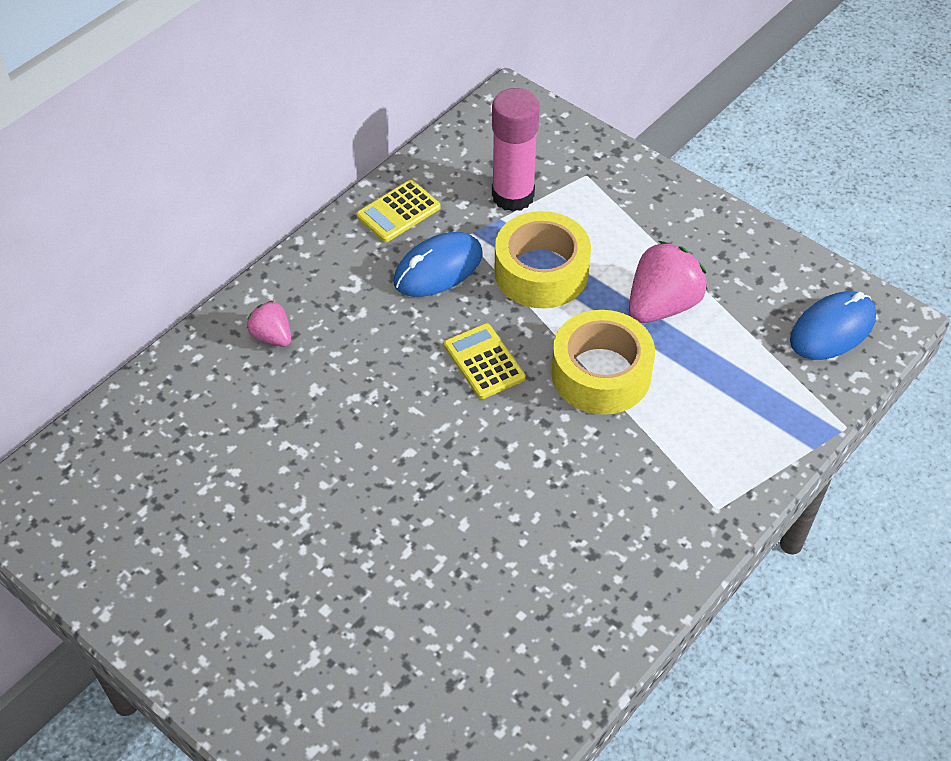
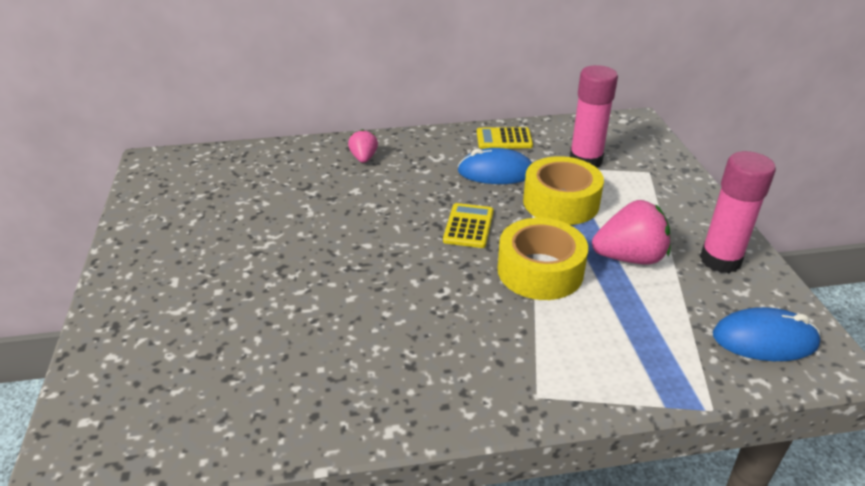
camera: 40 degrees right, 15 degrees down
(737, 259) = (720, 260): none -> pink glue stick

